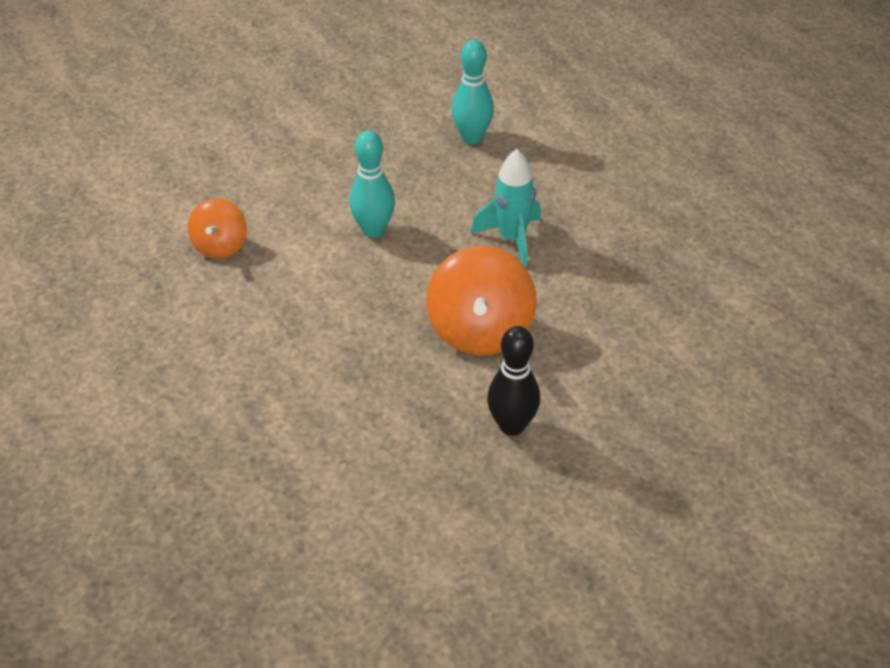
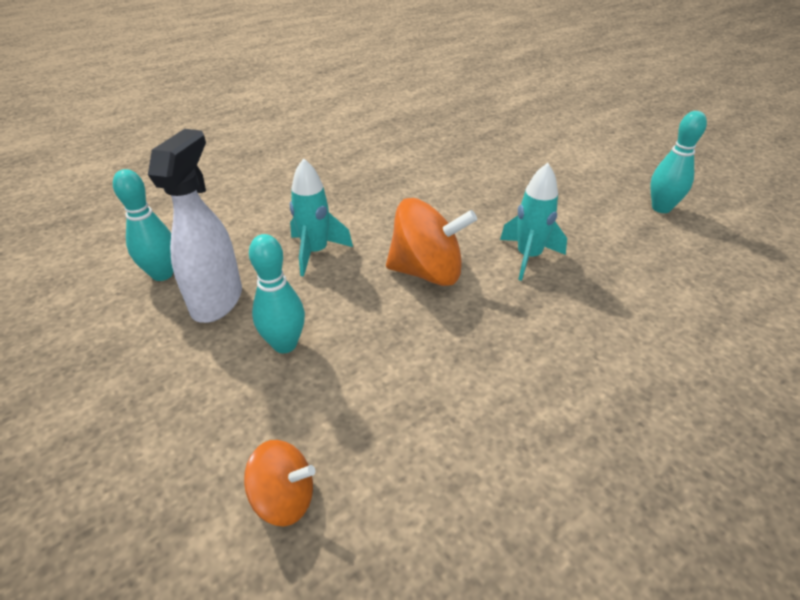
camera: 90 degrees left, 5 degrees down
(433, 179) = (217, 300): none -> white spray bottle
(512, 425) = (528, 257): black bowling pin -> turquoise rocket
(644, 609) = (661, 208): none -> turquoise bowling pin

